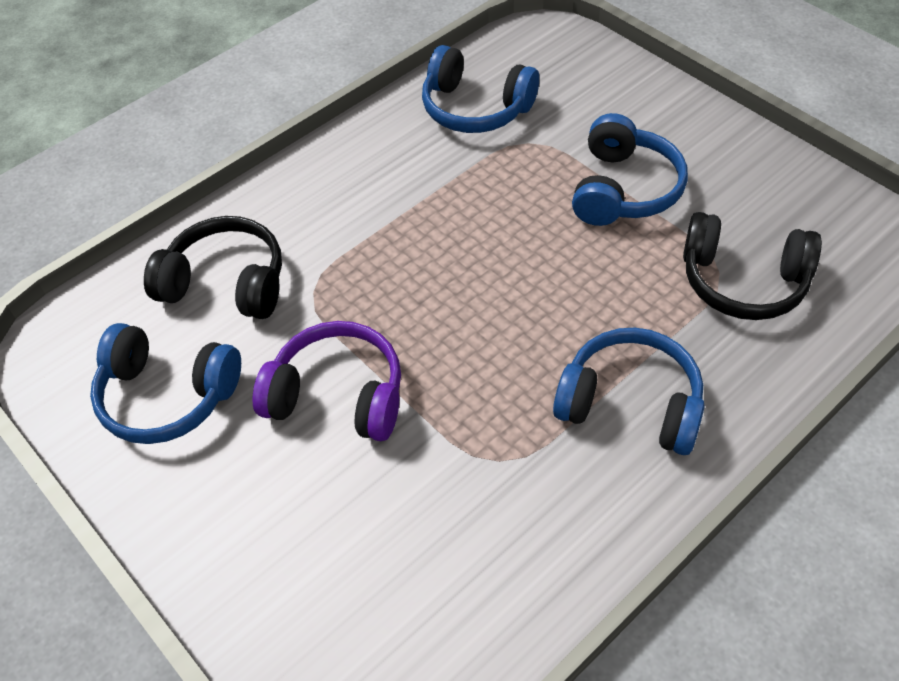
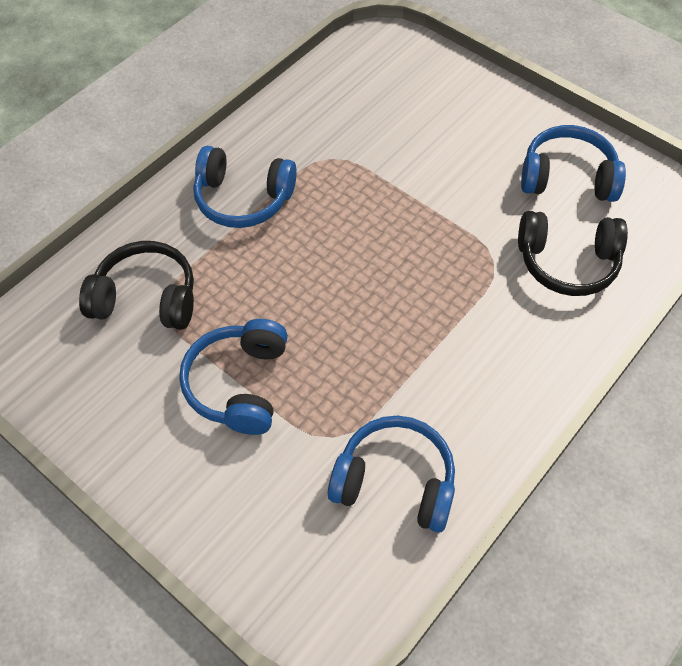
camera: 170 degrees right, 5 degrees up
(338, 395) = (448, 187): purple headphones -> none

